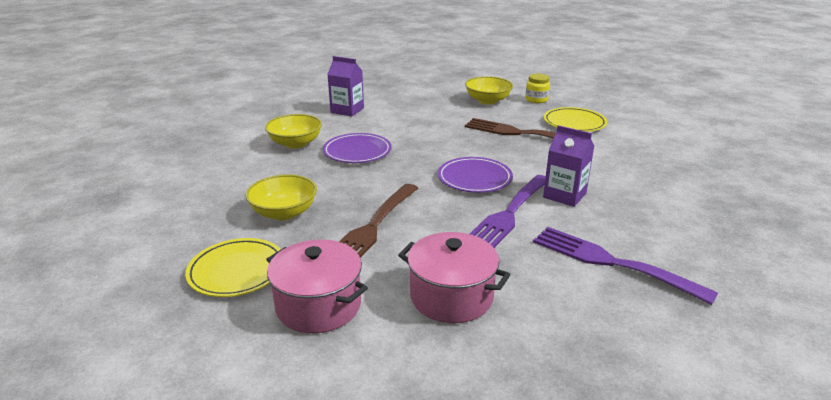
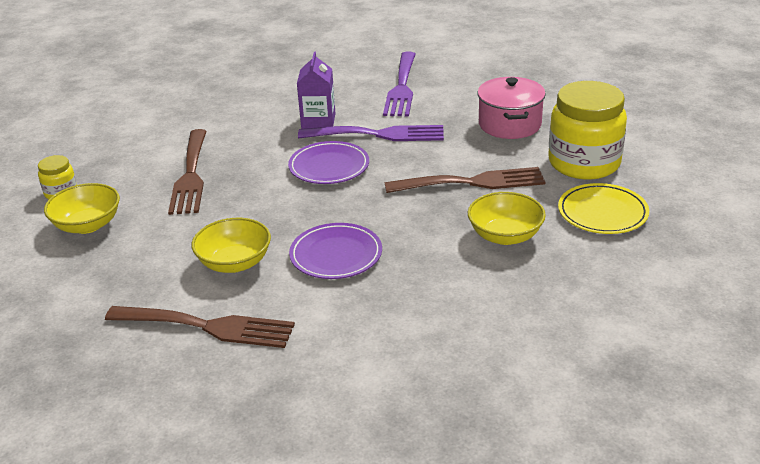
camera: 120 degrees left, 5 degrees up
(295, 143) = (358, 312): yellow bowl -> yellow bowl (234, 263)
(318, 305) = (584, 163): pink pot -> yellow jar
(347, 110) = (208, 326): purple carton -> brown fork
(574, 123) = (133, 152): yellow plate -> none

